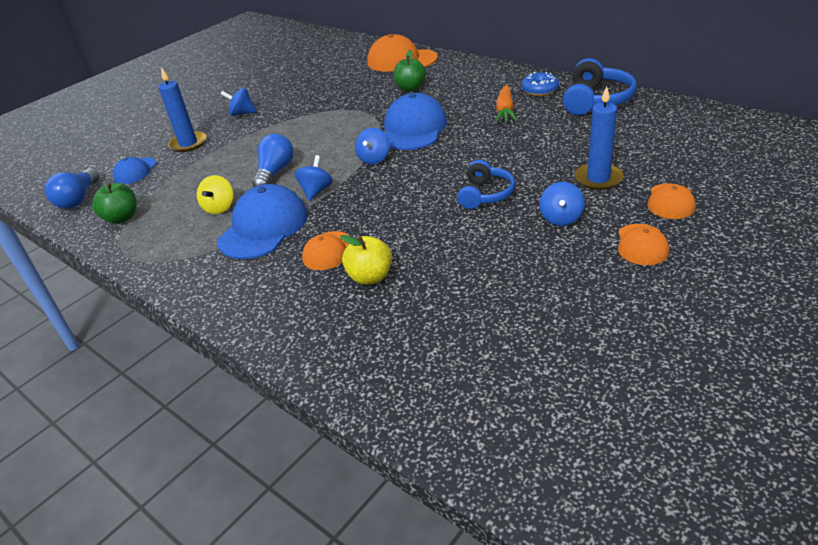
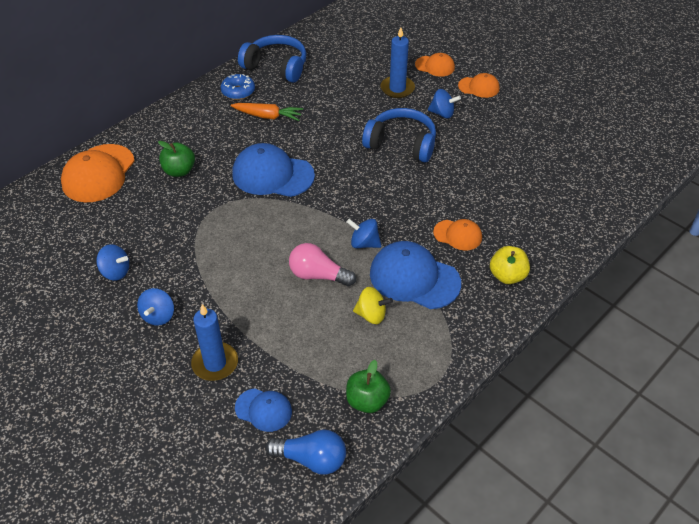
camera: 90 degrees left, 10 degrees up
(275, 173) = (318, 275): blue light bulb -> pink light bulb
(370, 277) = (494, 211): yellow apple -> yellow apple (507, 276)
(374, 159) = (320, 203): blue spinning top -> blue spinning top (115, 272)
(485, 194) = (401, 144): blue headphones -> blue headphones, size x1.50

